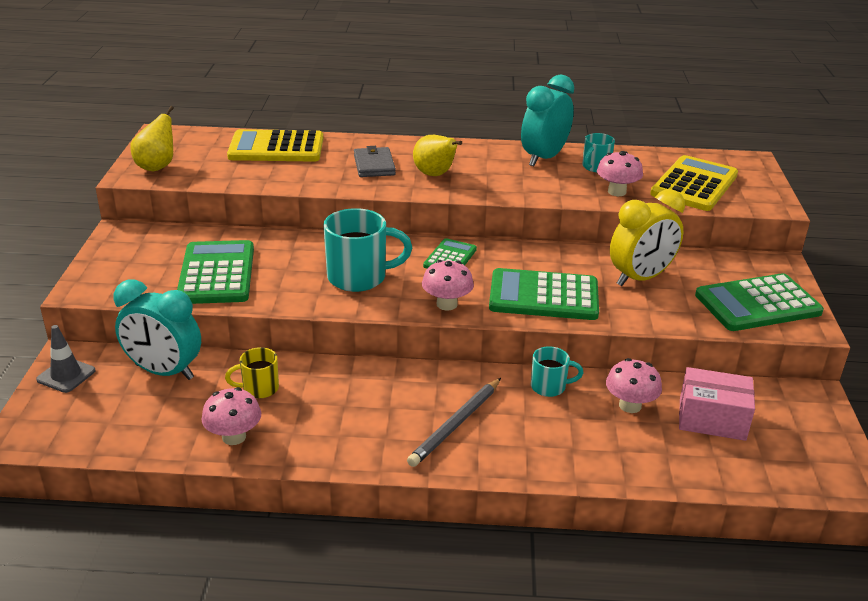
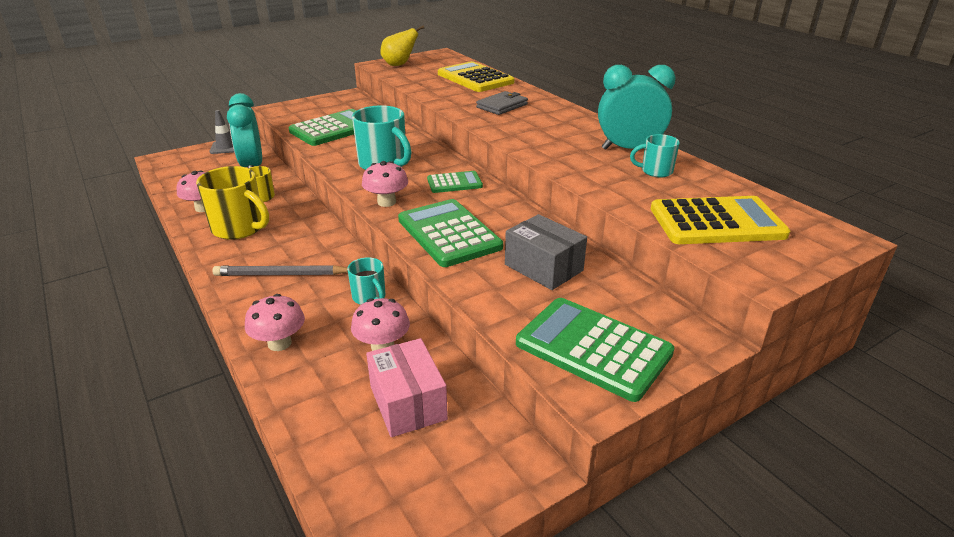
camera: 55 degrees right, 0 degrees up
(322, 424) = (239, 228): none -> yellow mug
(435, 175) = (523, 125): yellow pear -> none
(617, 192) = (626, 192): pink mushroom -> pink mushroom (279, 343)
(640, 278) = (543, 267): yellow clock -> grey box

